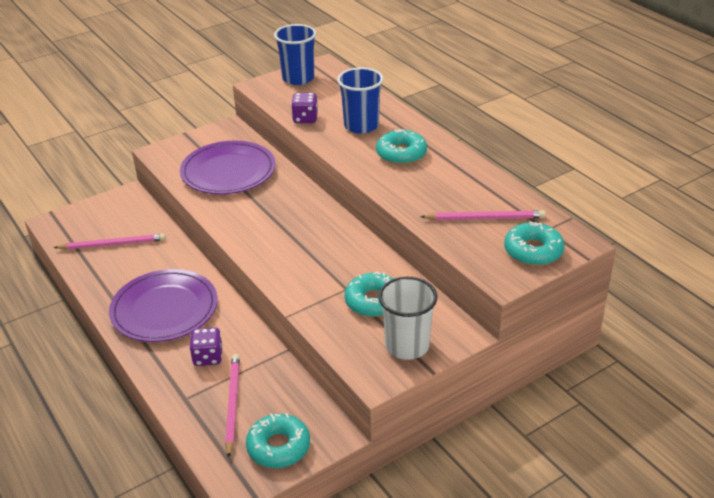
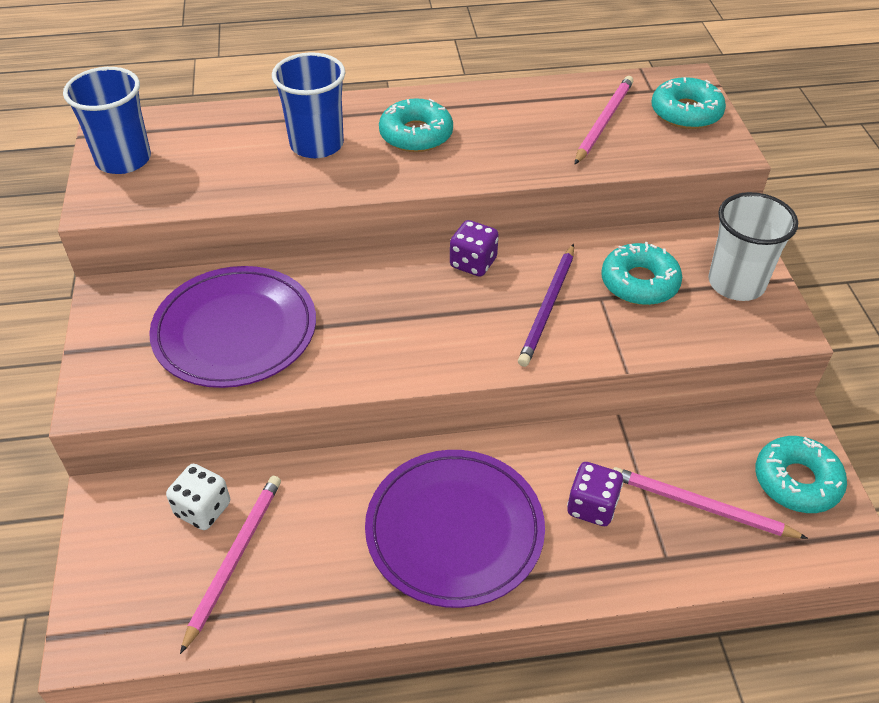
camera: 65 degrees left, 10 degrees up
(137, 224) = (203, 509): none -> white dice
(305, 119) = (247, 187): purple dice -> purple dice (473, 263)
(322, 269) = (548, 307): none -> purple pencil

